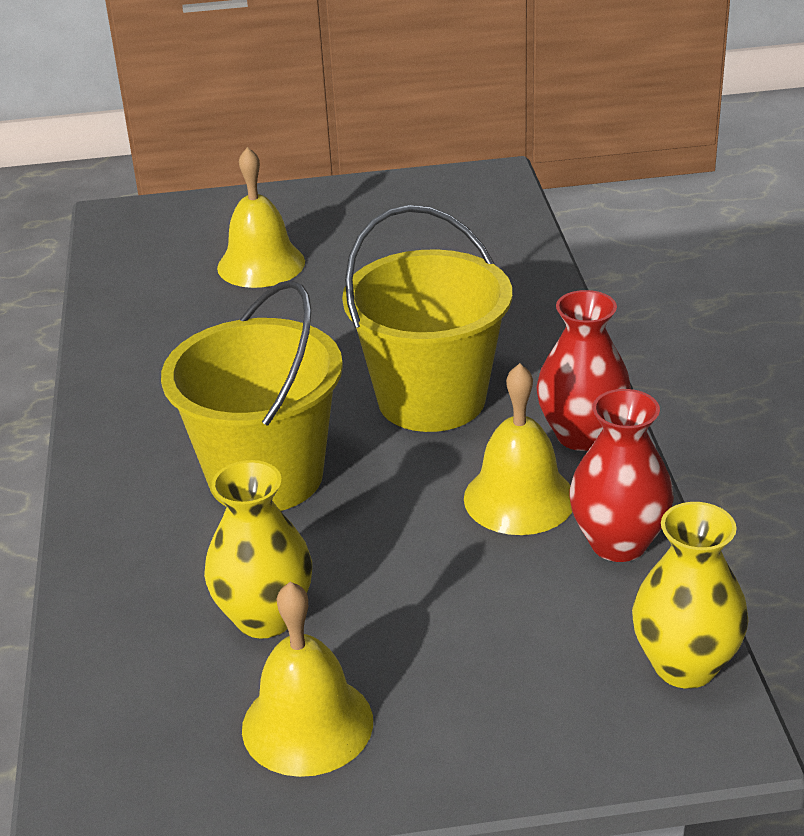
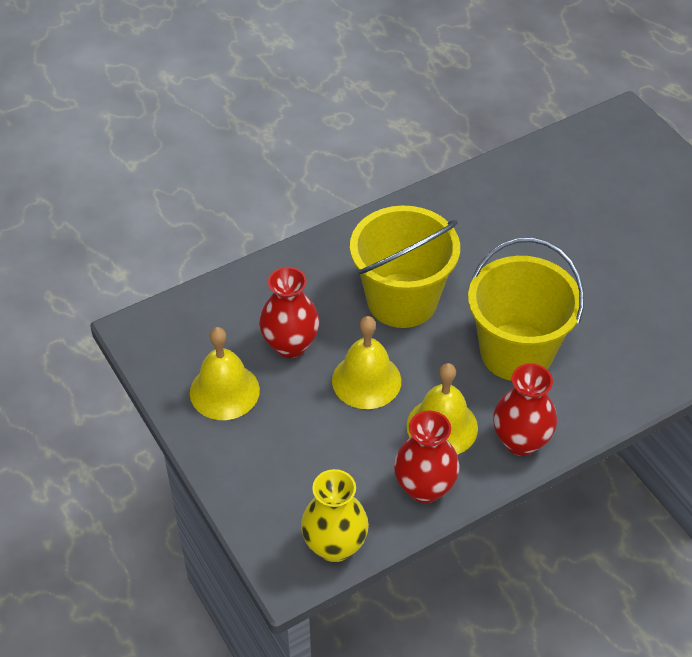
camera: 65 degrees right, 15 degrees up
(261, 264) = (614, 212): yellow bell -> yellow bell (366, 380)
(265, 617) = (290, 345): yellow vase -> red vase

